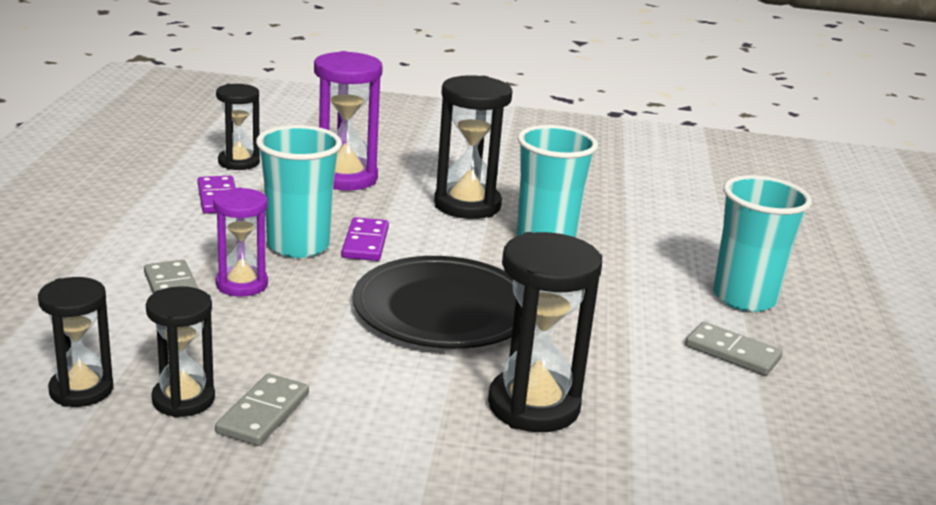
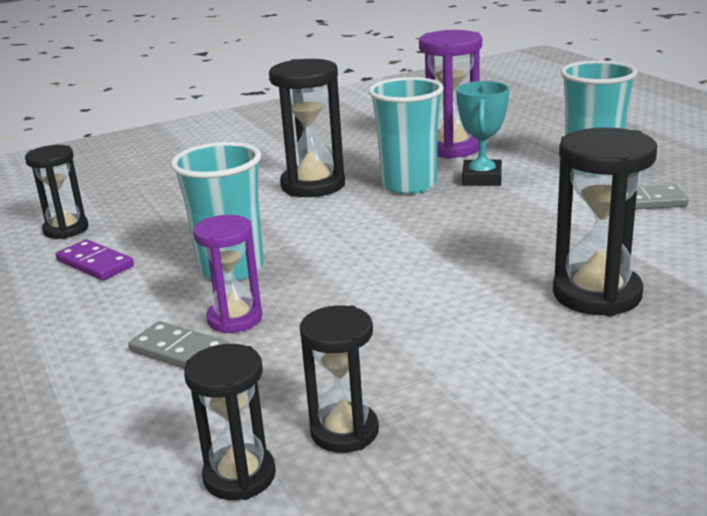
camera: 30 degrees left, 0 degrees up
(263, 413) = (427, 405): grey domino -> none
(345, 178) = (182, 204): purple hourglass -> purple hourglass (451, 148)
(365, 243) = (282, 243): purple domino -> none
(443, 309) = (423, 262): black plate -> none
(619, 262) = (482, 178): none -> turquoise trophy

